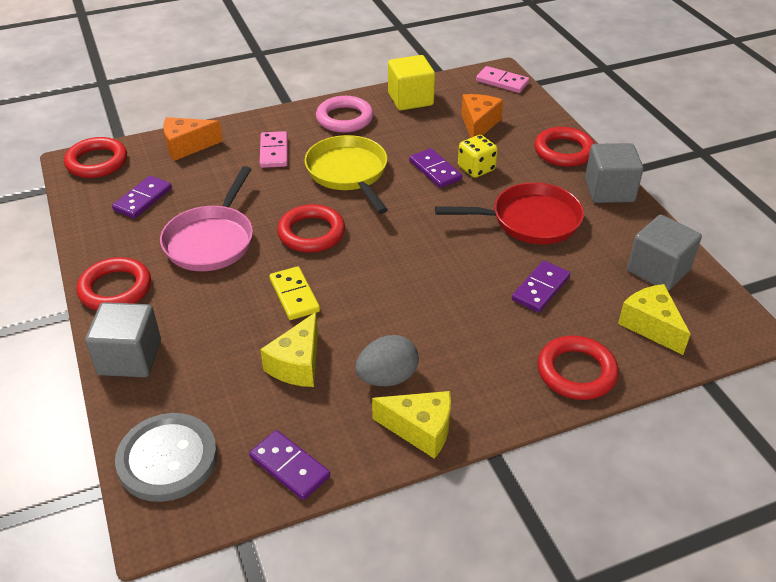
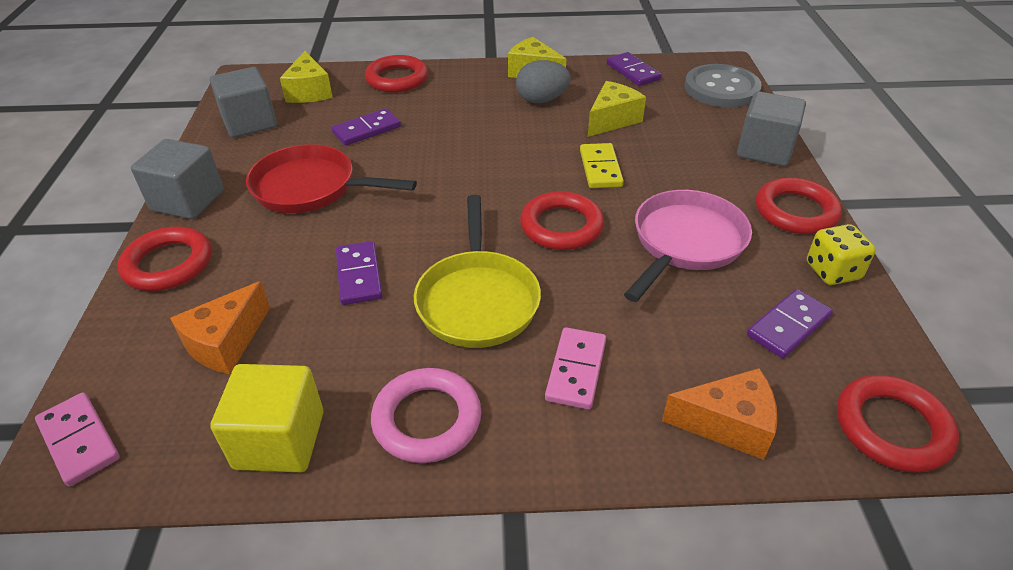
camera: 160 degrees left, 0 degrees up
(476, 169) = (305, 265): yellow dice -> yellow dice (832, 271)

